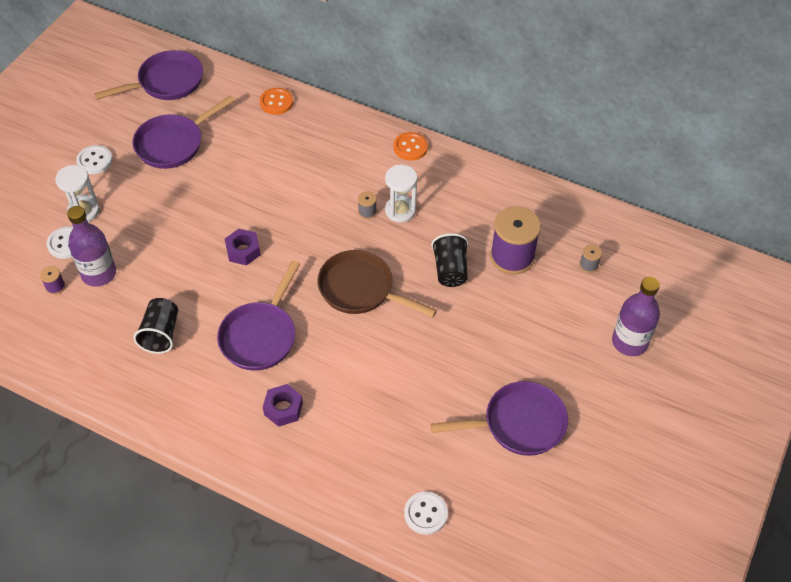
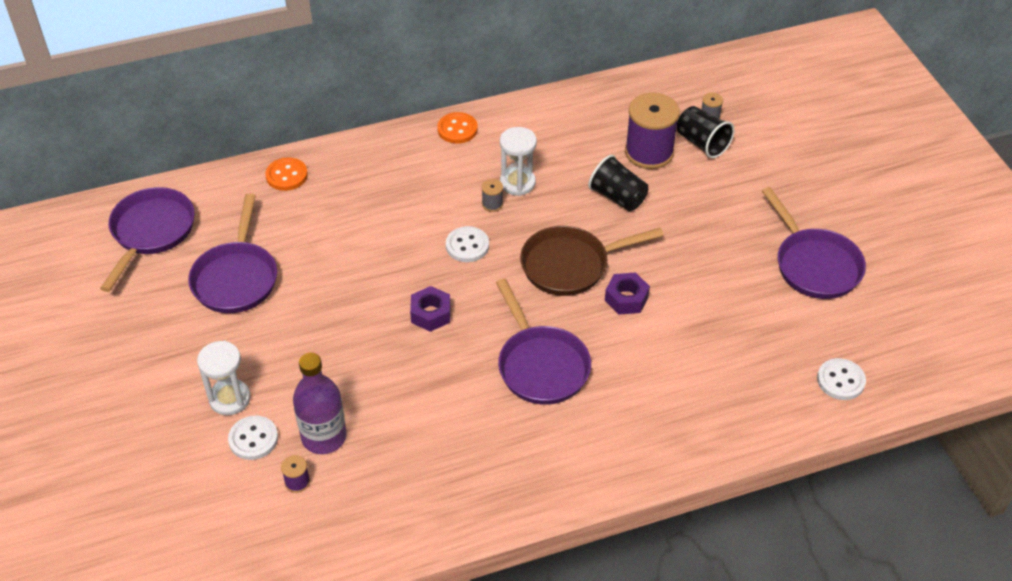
camera: 45 degrees left, 5 degrees down
(95, 161) = (176, 349): white button -> white button (467, 245)
(161, 334) = (454, 435): black cup -> black cup (702, 143)
(283, 409) = (637, 402): purple nut -> purple nut (626, 298)
(518, 424) = (814, 264): purple pan -> purple pan turned 120 degrees clockwise
(629, 342) = (807, 148): purple bottle -> none

